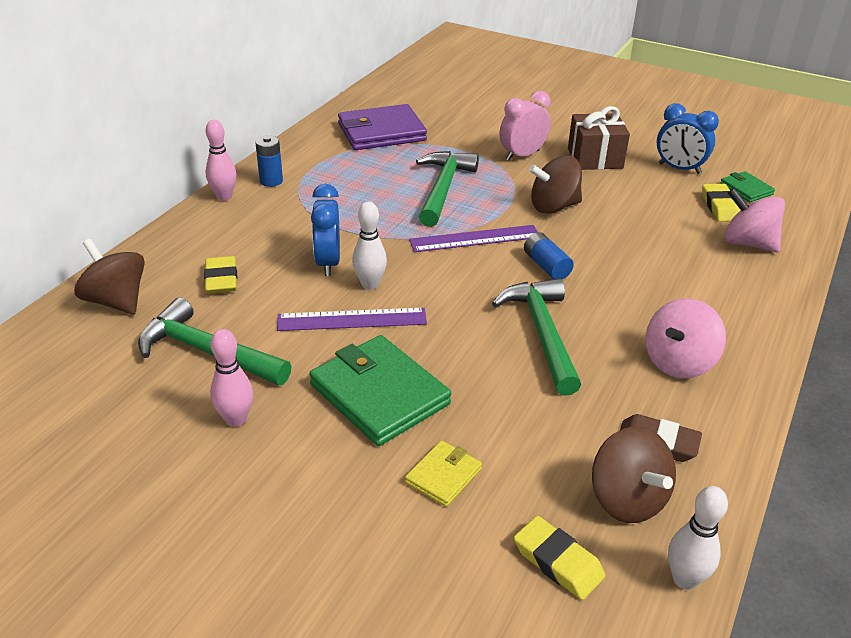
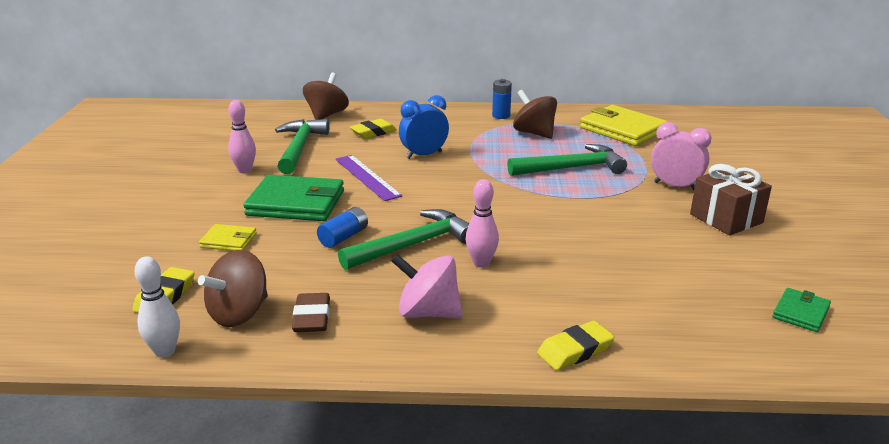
camera: 65 degrees right, 10 degrees down
(224, 196) = (464, 109): pink bowling pin -> pink bowling pin (481, 263)
(370, 284) = (412, 173): white bowling pin -> none
(379, 394) = (296, 203): green wallet -> green wallet turned 75 degrees clockwise
(381, 132) = (623, 130): purple wallet -> yellow wallet
(475, 239) = (514, 194): purple ruler -> none
(546, 266) = (509, 229): blue battery -> blue battery (343, 237)
(553, 206) = (607, 215): brown spinning top -> brown spinning top (534, 133)
(679, 168) = (780, 265): blue clock -> none
(720, 207) = (735, 301): yellow eraser -> yellow eraser (575, 350)
(748, 243) = (681, 327): pink spinning top -> none

